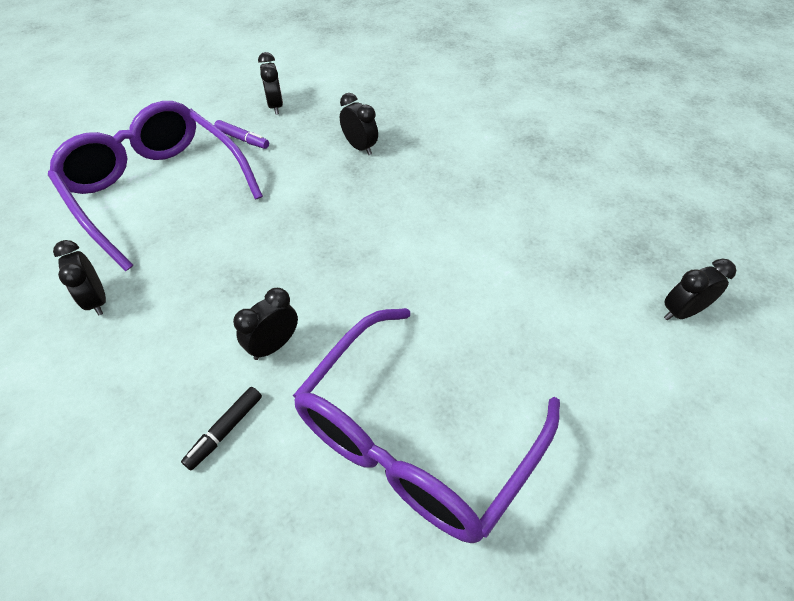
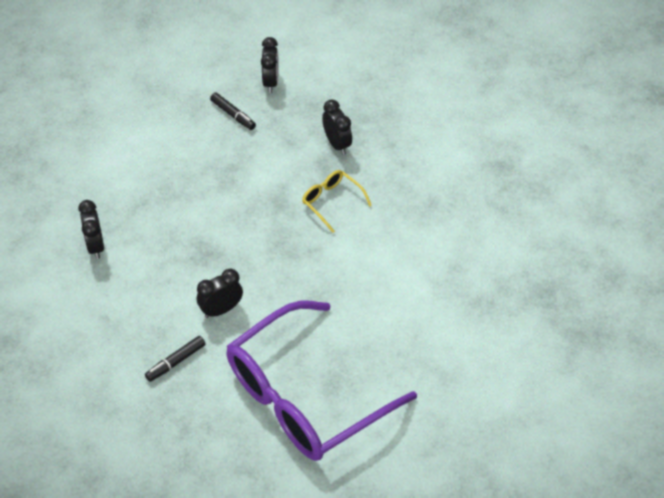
camera: 15 degrees right, 0 degrees up
(157, 190) = (152, 155): purple glasses -> none
(242, 139) = (233, 115): purple marker -> black marker
(373, 201) = (332, 202): none -> yellow glasses
(681, 312) = (549, 353): black clock -> none

